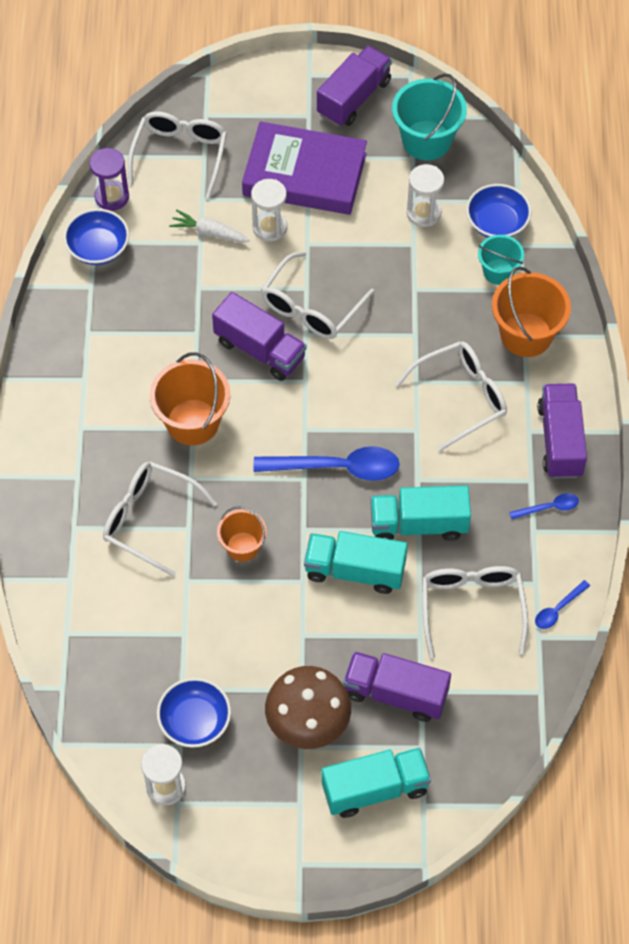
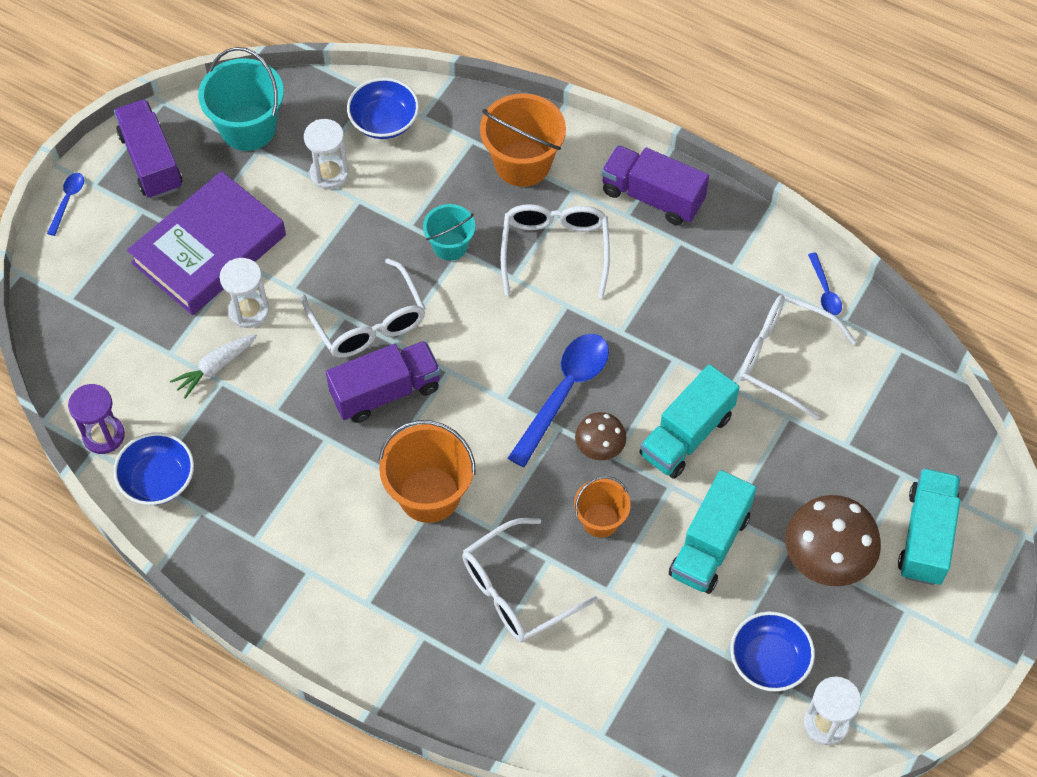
camera: 60 degrees left, 0 degrees up
(180, 155) = (100, 346): white glasses -> none
(304, 515) = (599, 448): none -> brown mushroom
(395, 693) = (836, 468): purple truck -> none
(418, 524) = (669, 356): turquoise truck -> turquoise truck (709, 545)
(498, 272) = (438, 148): turquoise bucket -> turquoise bucket (450, 245)
(549, 507) = (716, 242): blue spoon -> blue spoon (68, 201)

